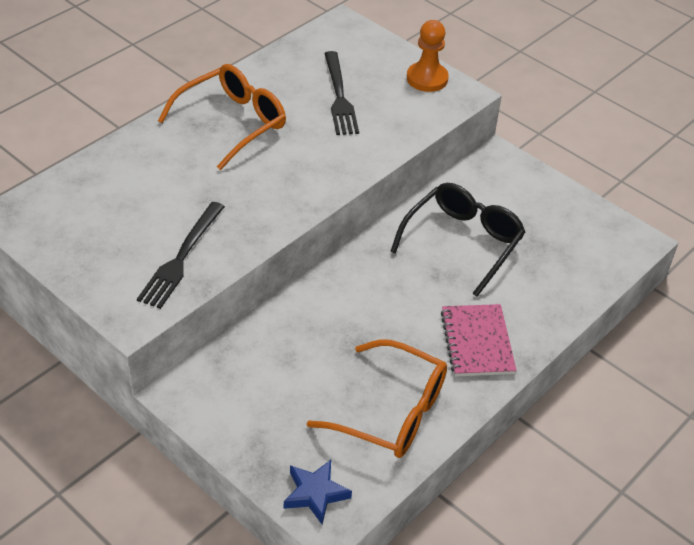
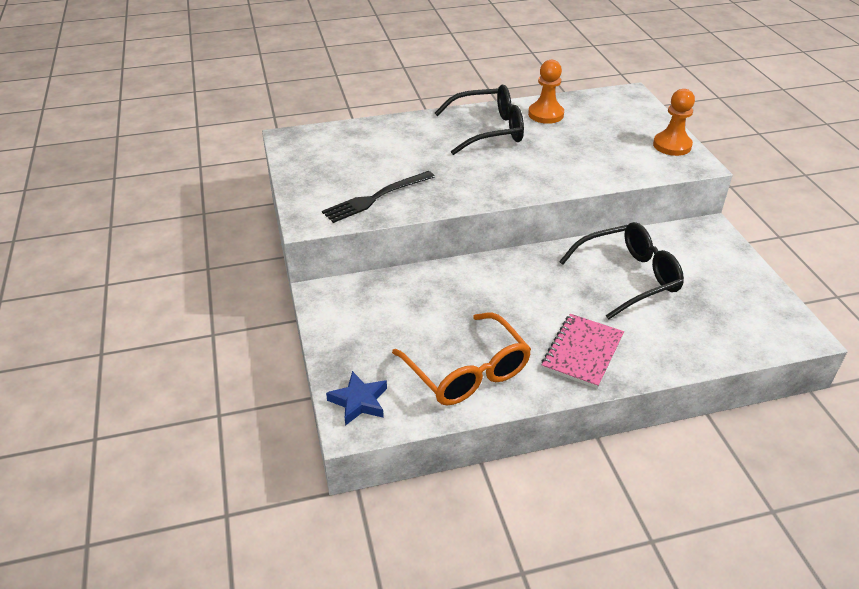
camera: 35 degrees right, 5 degrees down
(233, 123) = (488, 130): orange glasses -> black glasses
(277, 80) = (545, 114): none -> orange pawn
(339, 96) = (586, 137): black fork -> none

